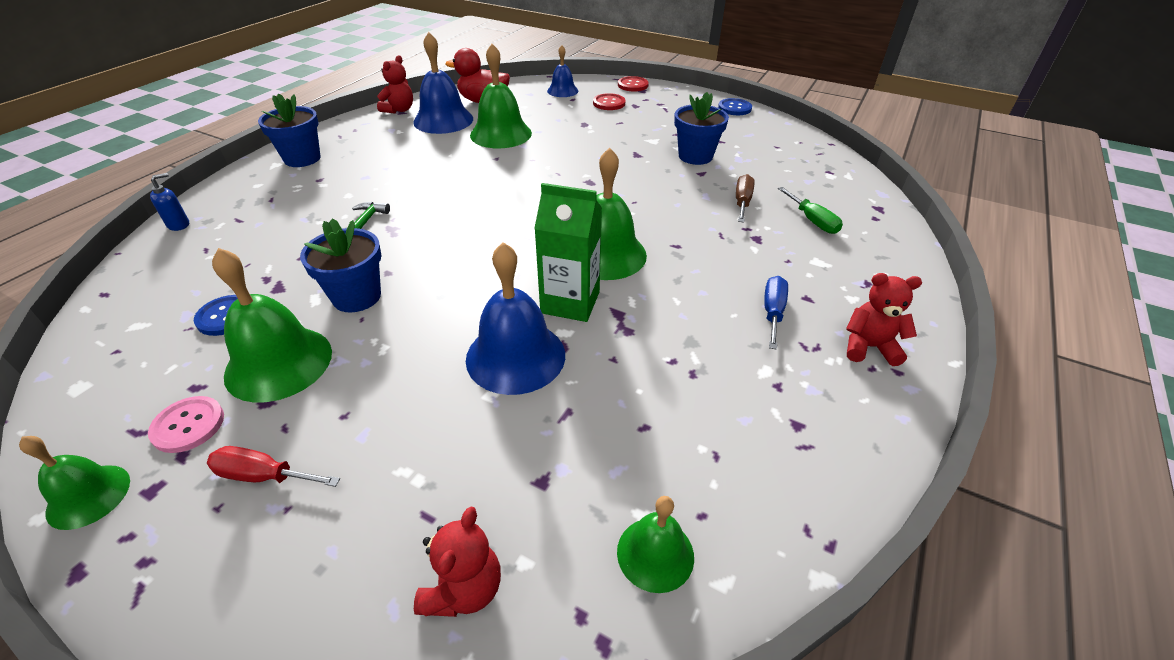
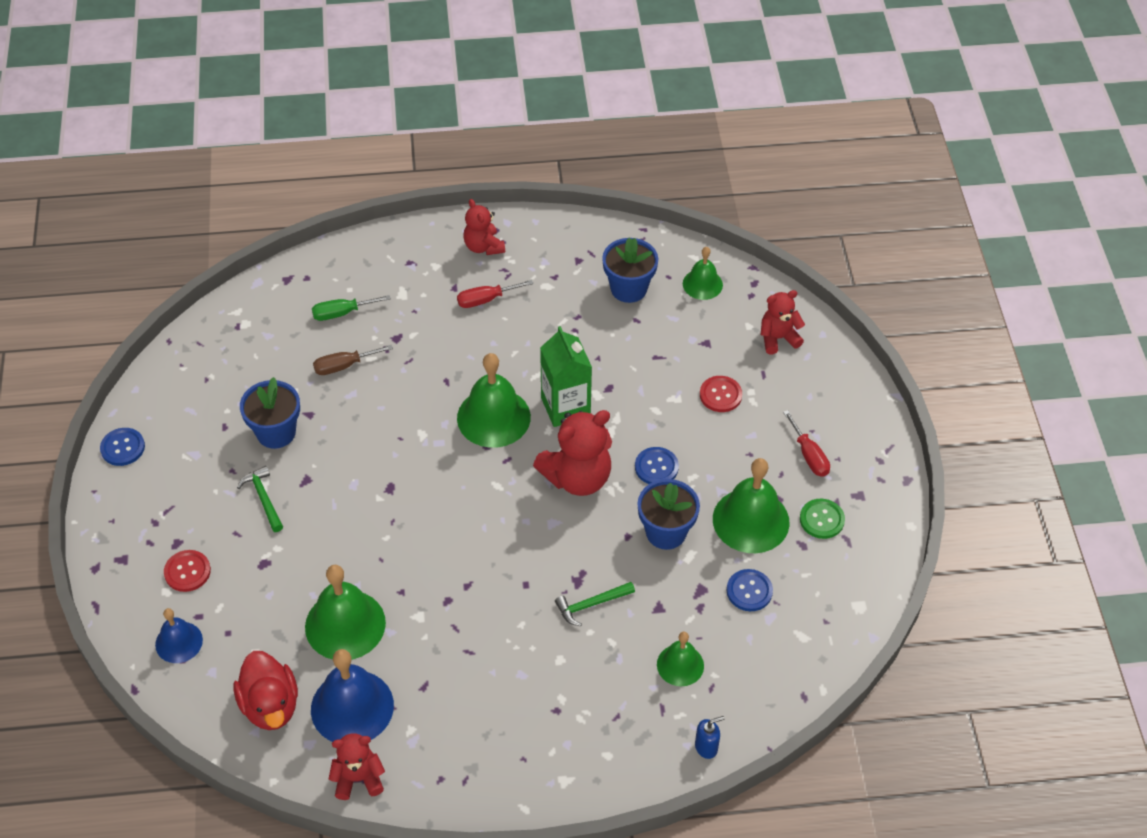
camera: 125 degrees left, 10 degrees up
(88, 496) = (886, 518): green bell -> green bell (680, 665)
(179, 225) = (706, 747): blue soap dispenser -> blue soap dispenser turned 150 degrees clockwise
(188, 425) = (822, 519): pink button -> green button
(302, 158) = (535, 766): blue flower pot -> blue flower pot (628, 288)
(427, 328) = (656, 467): none -> blue button
(482, 272) = (577, 477): none -> red teddy bear
(515, 356) = (638, 405): blue bell -> none
(632, 85) = (110, 578): red button -> red button (720, 395)
(638, 137) = (263, 498): none -> green hammer
(772, 312) = (486, 300): blue screwdriver -> red screwdriver
(812, 221) = (342, 313): green screwdriver -> green screwdriver turned 135 degrees counterclockwise

